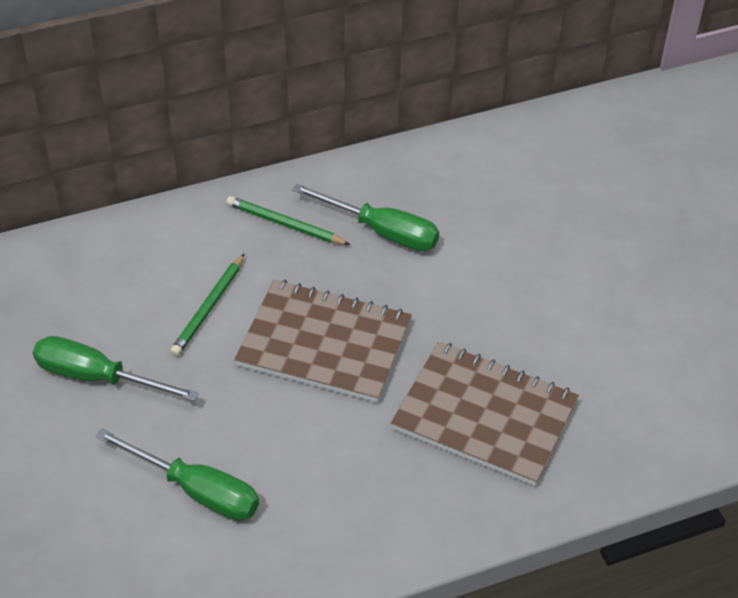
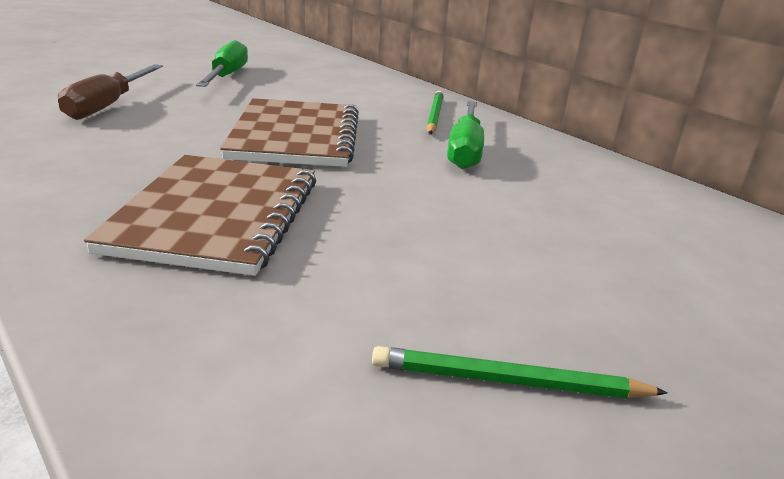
camera: 70 degrees right, 20 degrees down
(196, 490) = (108, 105): green screwdriver -> brown screwdriver
(209, 307) = (316, 99): green pencil -> green pencil (509, 381)

